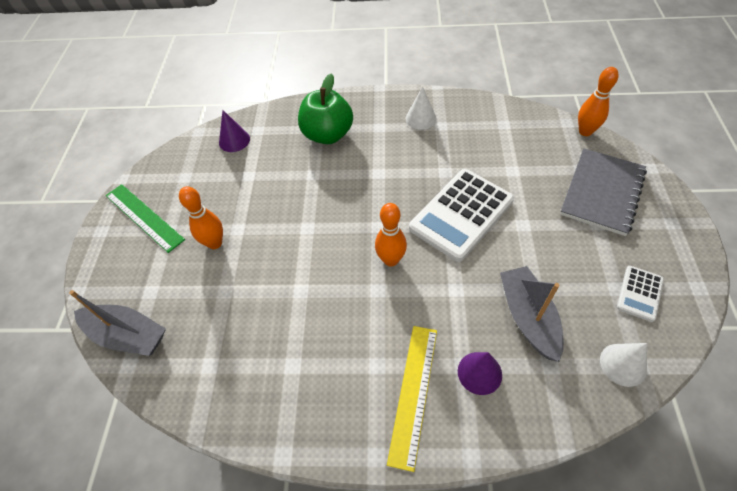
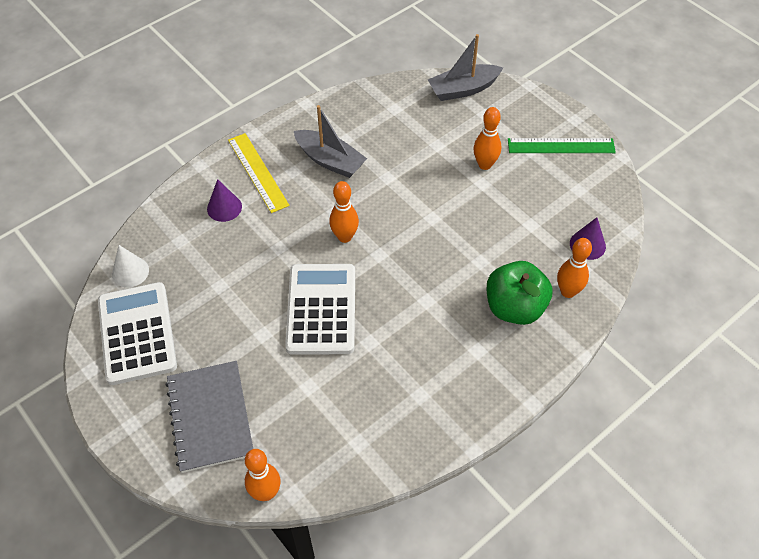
camera: 135 degrees right, 0 degrees up
(285, 124) = (568, 291): none -> orange bowling pin
(420, 118) = (448, 390): white cone -> none
(528, 317) = (213, 261): grey boat -> grey boat (330, 160)
(639, 293) = (137, 333): white calculator -> white calculator, size x2.04

